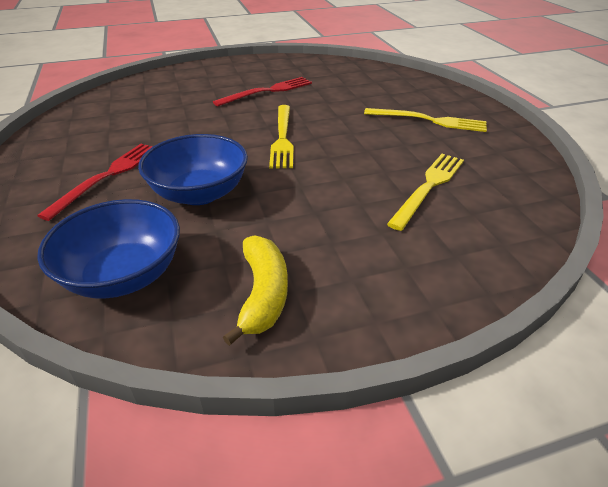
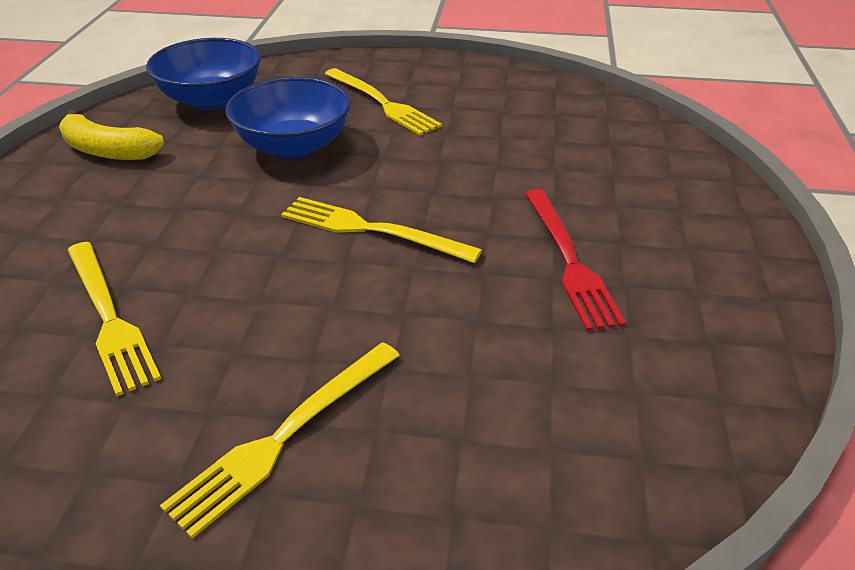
camera: 115 degrees right, 0 degrees up
(107, 176) = (382, 103): red fork -> yellow fork

